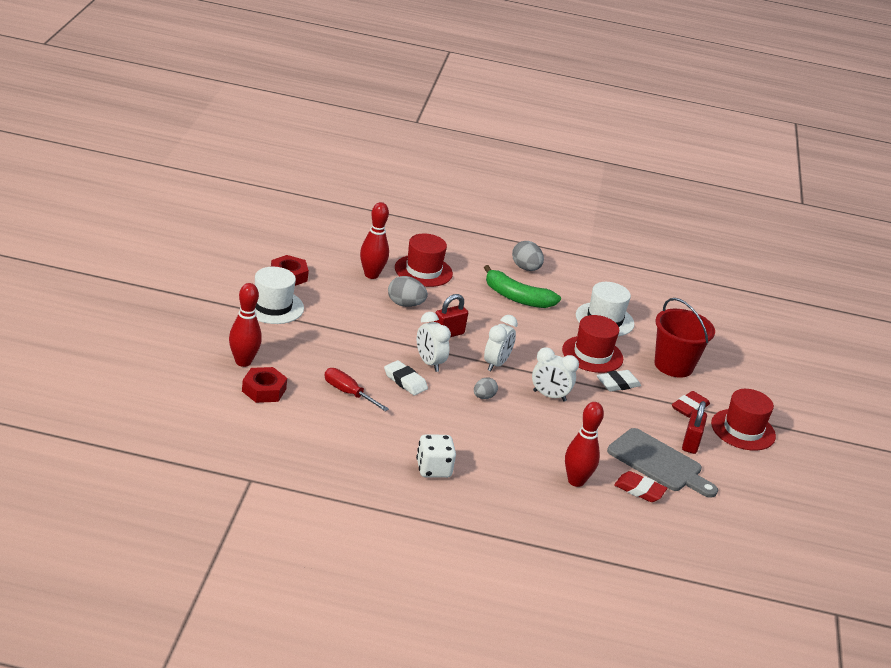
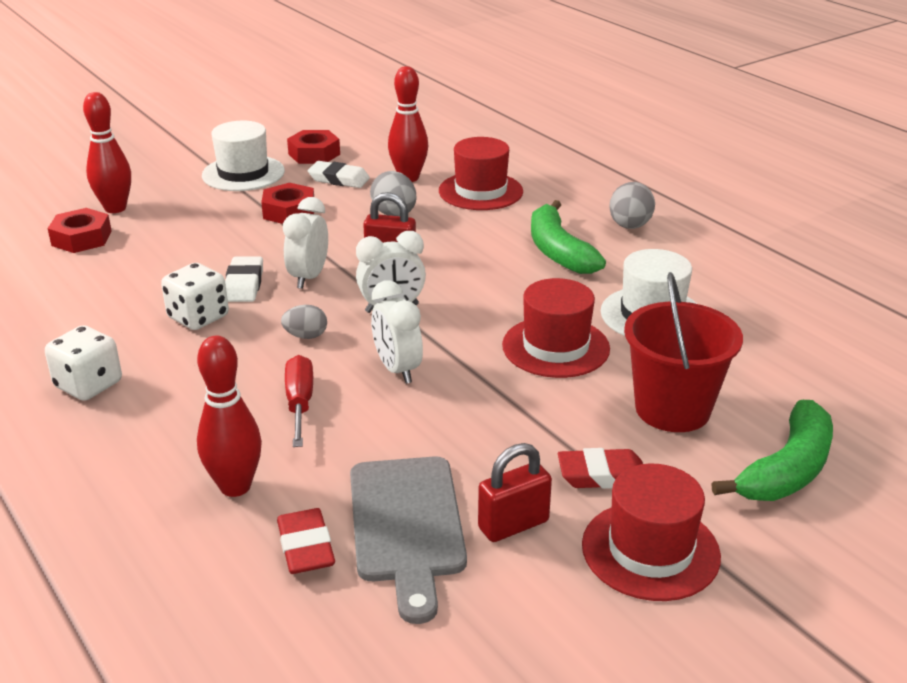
camera: 50 degrees right, 0 degrees up
(347, 324) = (289, 211): none -> red nut
(348, 393) = (158, 272): red screwdriver -> red screwdriver (300, 403)
(417, 410) = (198, 317): none -> white dice
(618, 384) = (531, 396): white eraser -> white eraser (339, 179)
(741, 375) = (787, 470): none -> green banana

